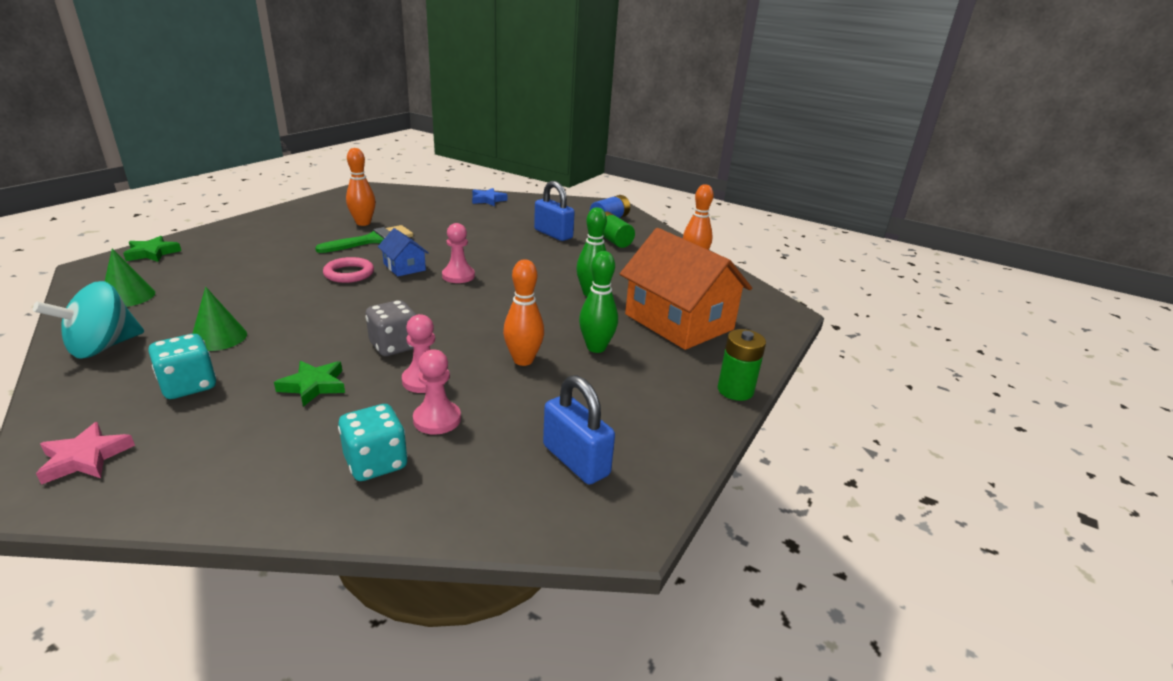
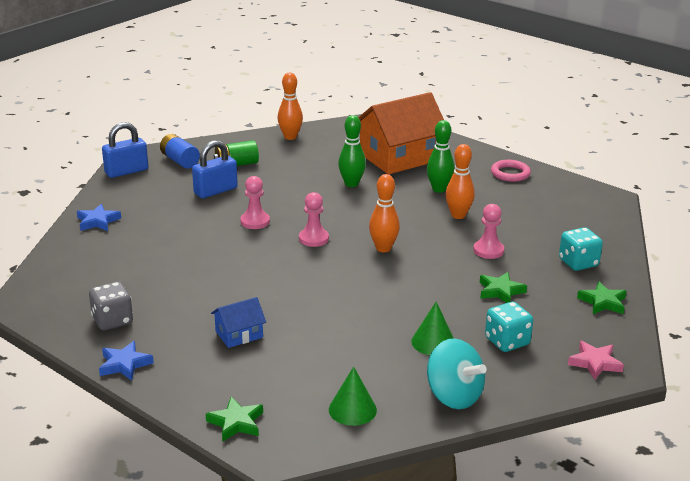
camera: 80 degrees left, 0 degrees up
(246, 481) = (603, 302): none -> green star
(265, 217) = (124, 364): none -> blue star
(349, 273) = (304, 293): pink ring -> pink ring (510, 173)
(363, 223) = (161, 295): orange bowling pin -> orange bowling pin (383, 248)
(372, 240) = (217, 286): green brush -> none
(394, 346) = (442, 263): grey dice -> grey dice (112, 321)
(404, 267) = (291, 265): blue house -> blue house (239, 334)
(437, 419) = (532, 245): pink pawn -> pink pawn (255, 221)
(576, 460) = (563, 205): blue padlock -> blue padlock (126, 171)
(735, 390) = (487, 153): green battery -> none

